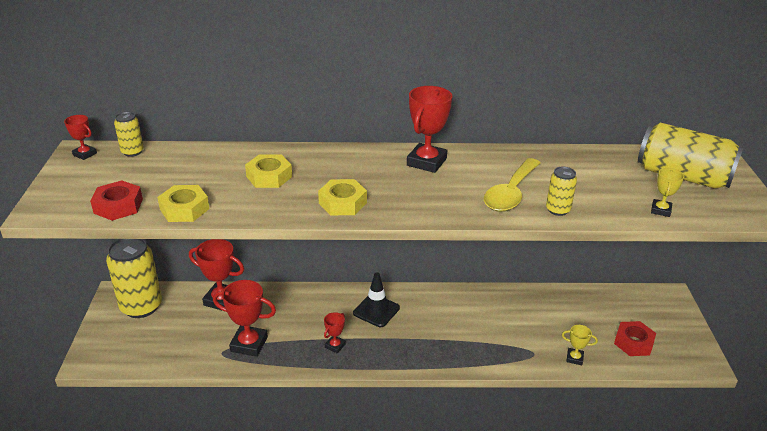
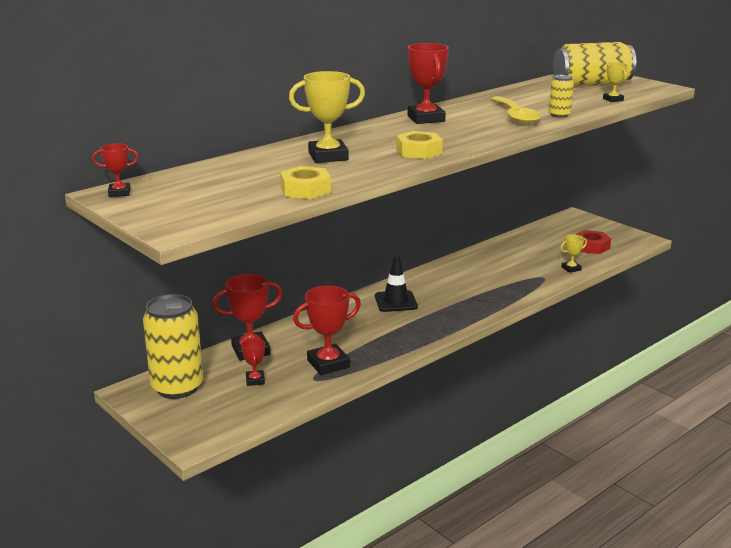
camera: 40 degrees left, 10 degrees down
(118, 206) = (242, 206): red nut -> none
(132, 152) = (165, 179): yellow can -> none
(269, 176) = (328, 156): yellow nut -> yellow trophy
(335, 346) = (400, 333): red trophy -> red trophy (255, 380)

